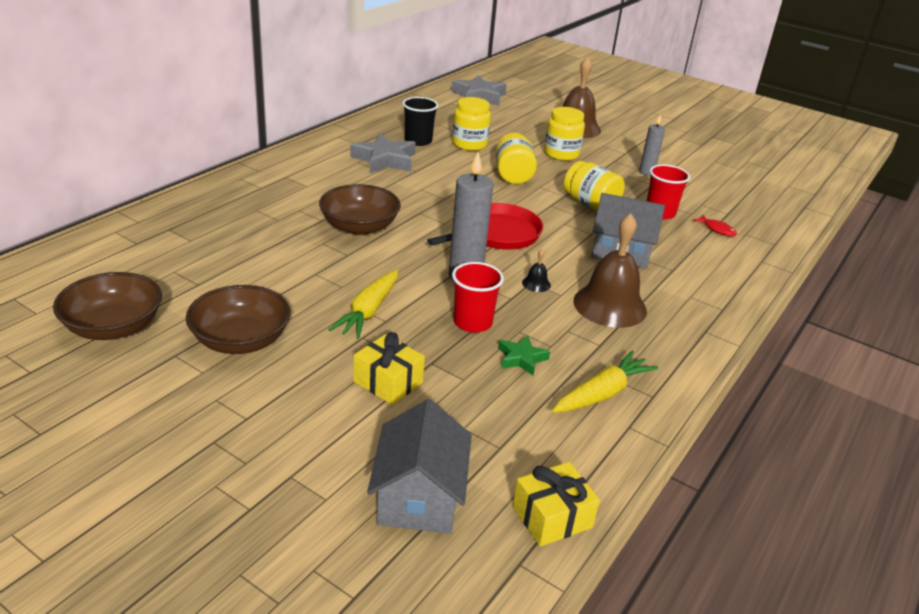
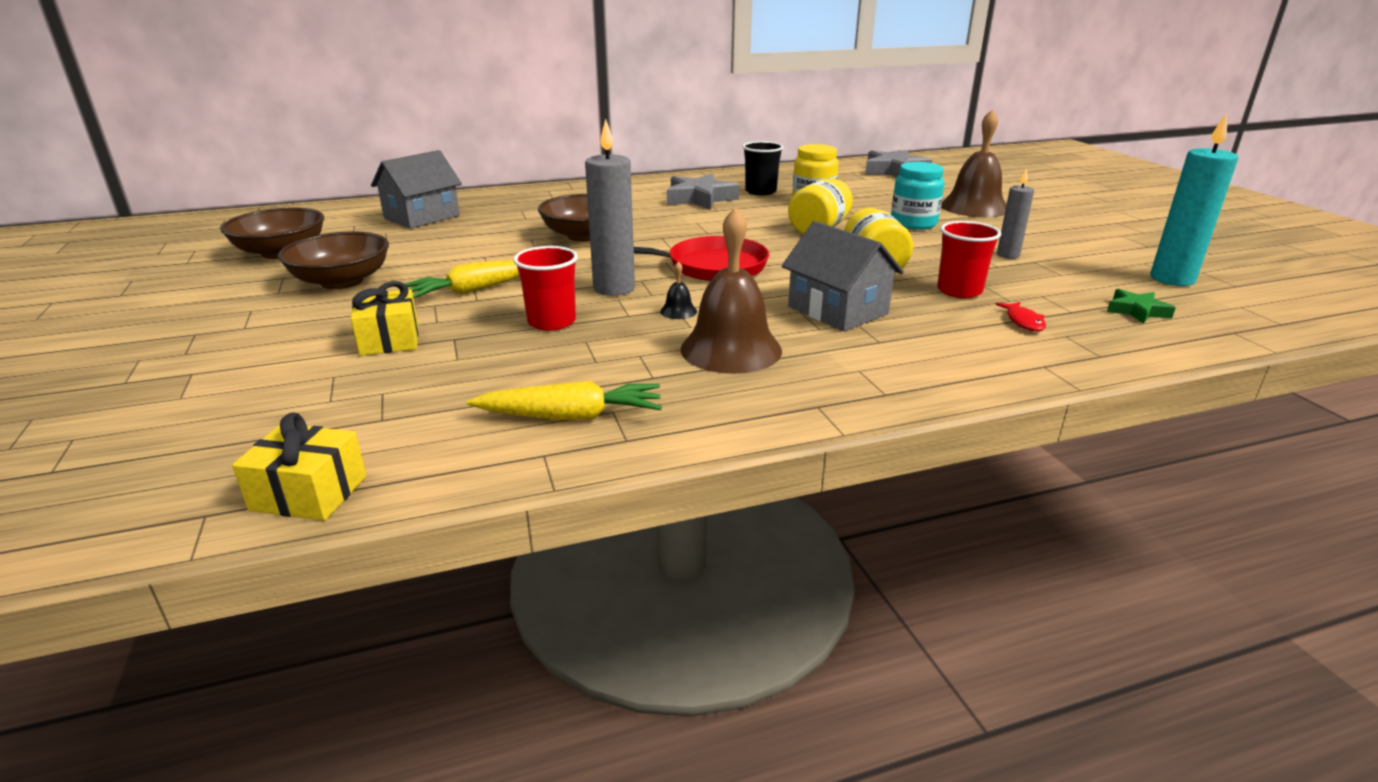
camera: 40 degrees right, 5 degrees down
(419, 497) = (241, 426): grey house -> grey house (422, 217)
(521, 358) = (543, 361): green star -> green star (1137, 311)
(561, 154) = (913, 223): yellow jar -> turquoise jar
(741, 171) = (1172, 279): none -> turquoise candle

